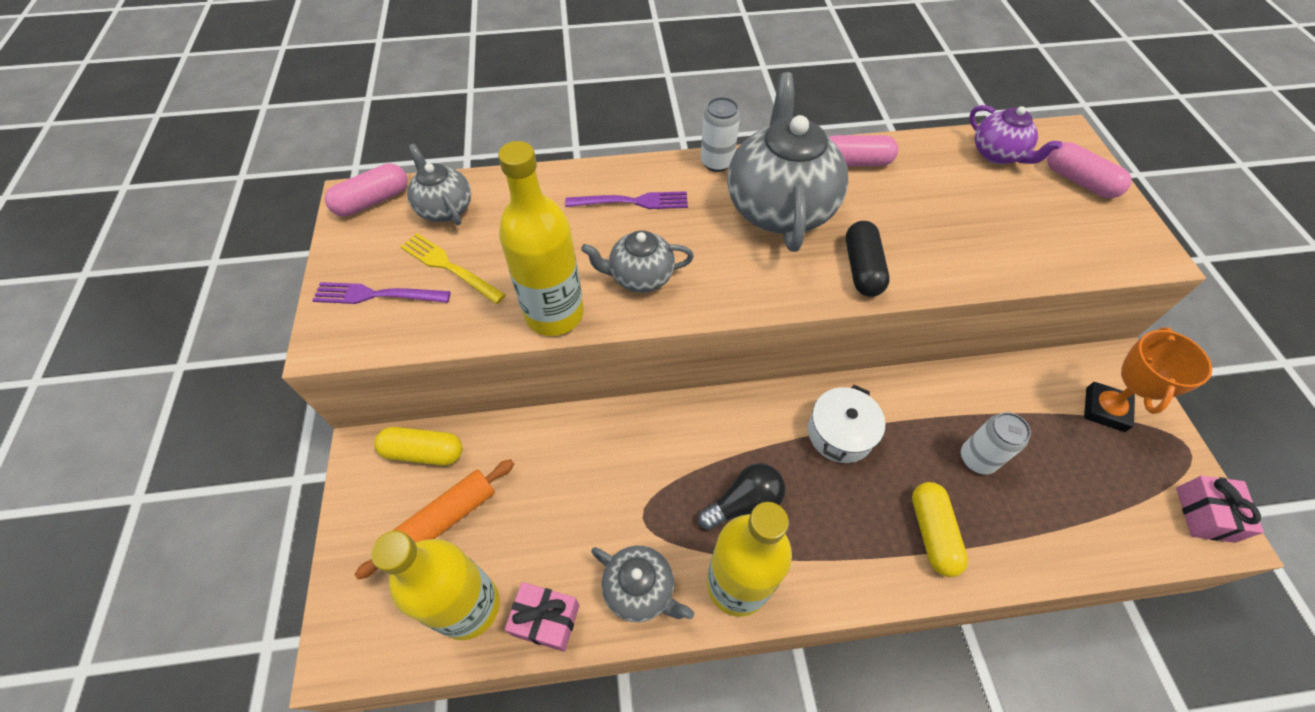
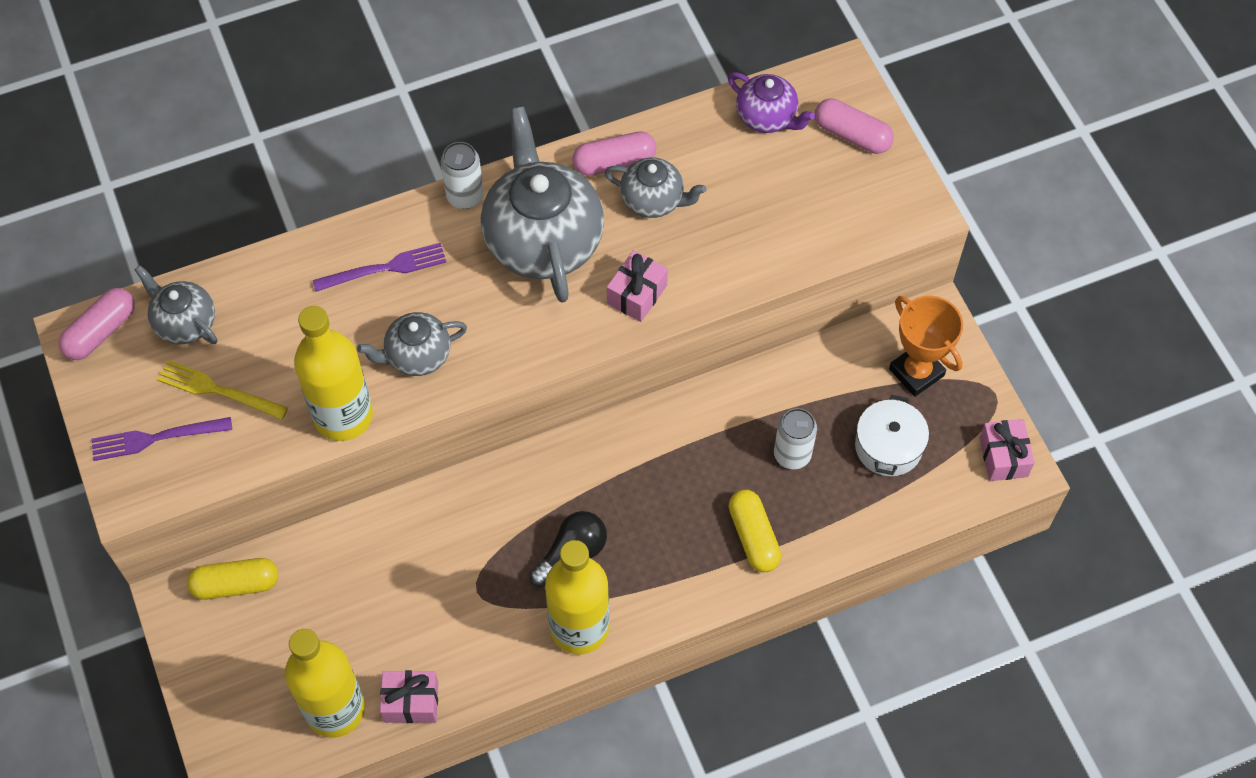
camera: 15 degrees left, 5 degrees up
(443, 521) = (281, 643): orange rolling pin -> none
(640, 589) = (491, 655): grey teapot -> grey teapot (653, 200)
(840, 433) = (655, 461): white pot -> white pot (888, 446)
(862, 268) = (637, 294): black capsule -> pink gift
(1105, 409) = (916, 372): orange trophy -> orange trophy turned 45 degrees counterclockwise

